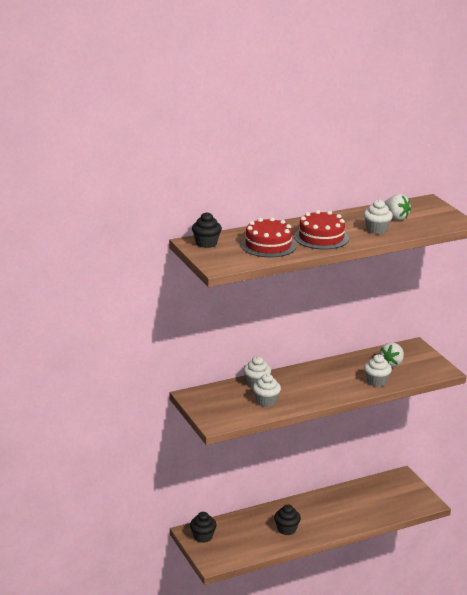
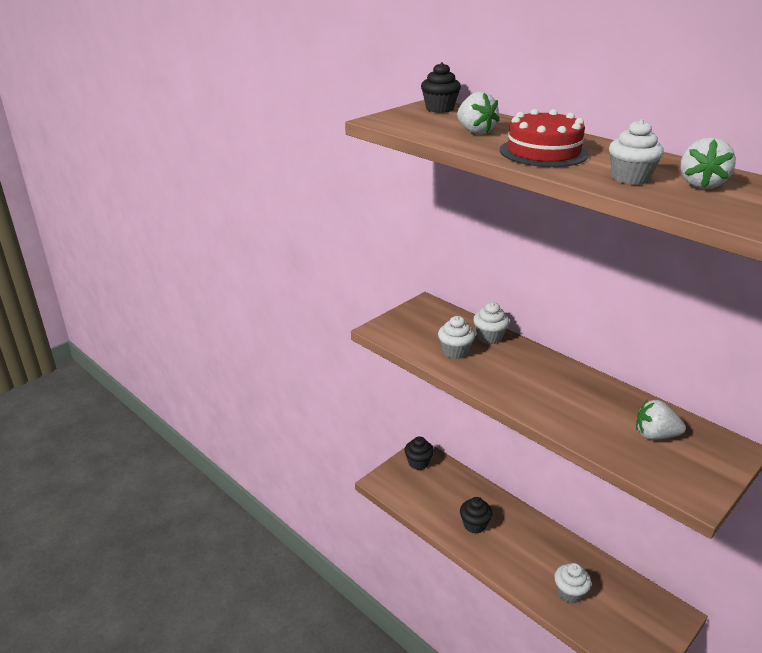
camera: 70 degrees right, 5 degrees up
(268, 245) = (475, 132): red cake -> white strawberry
(376, 381) = (589, 430): white cupcake -> white cupcake (569, 592)

